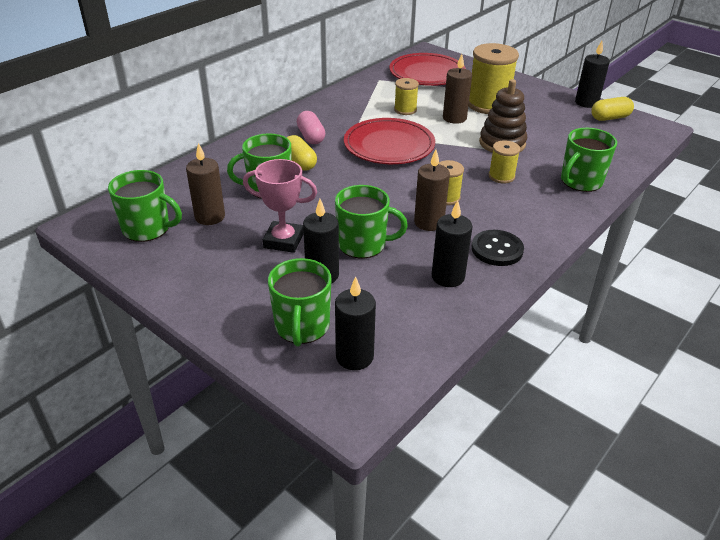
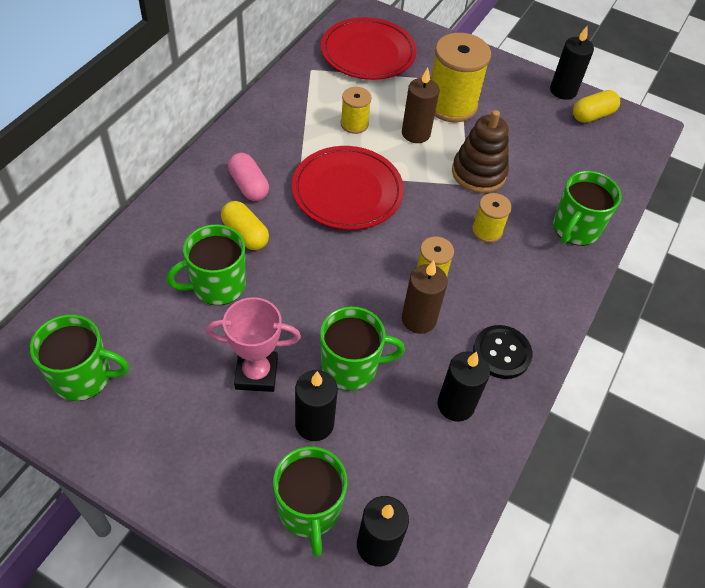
camera: 15 degrees left, 15 degrees up
(210, 217) = (156, 345): brown candle -> none

